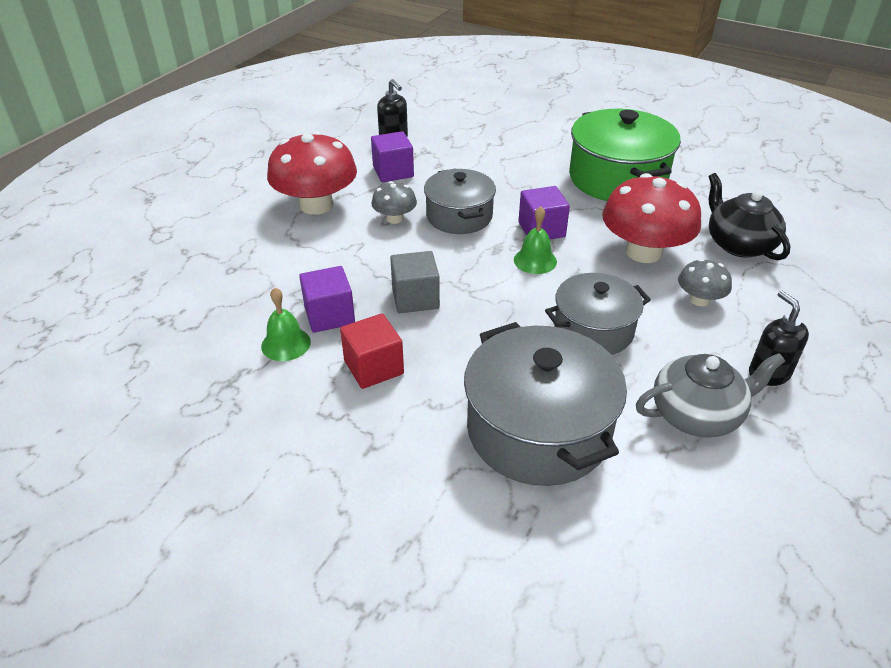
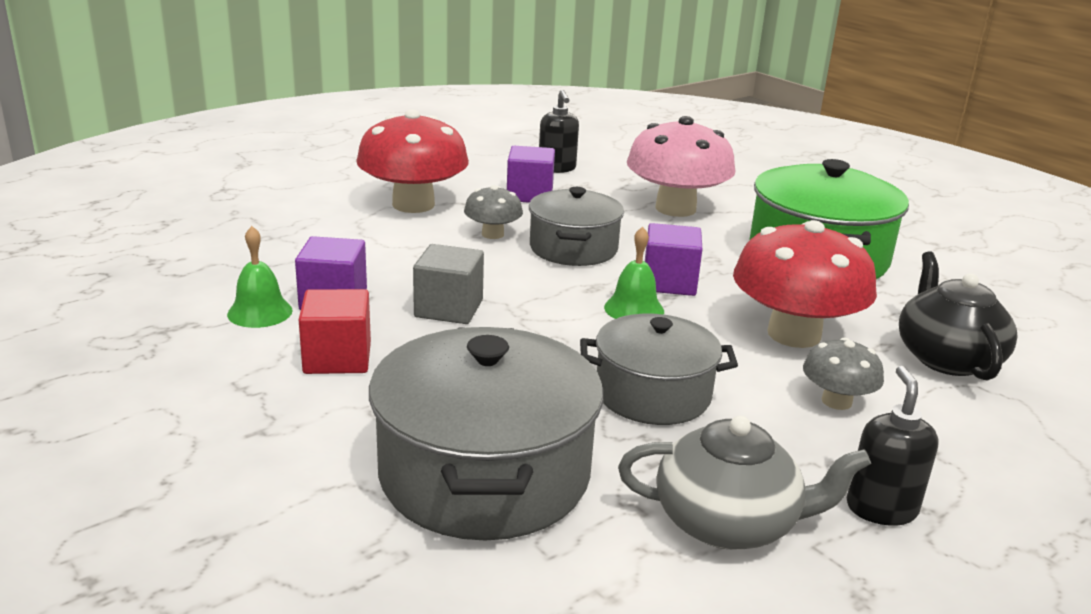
camera: 20 degrees right, 15 degrees down
(501, 158) = (675, 208): none -> pink mushroom

